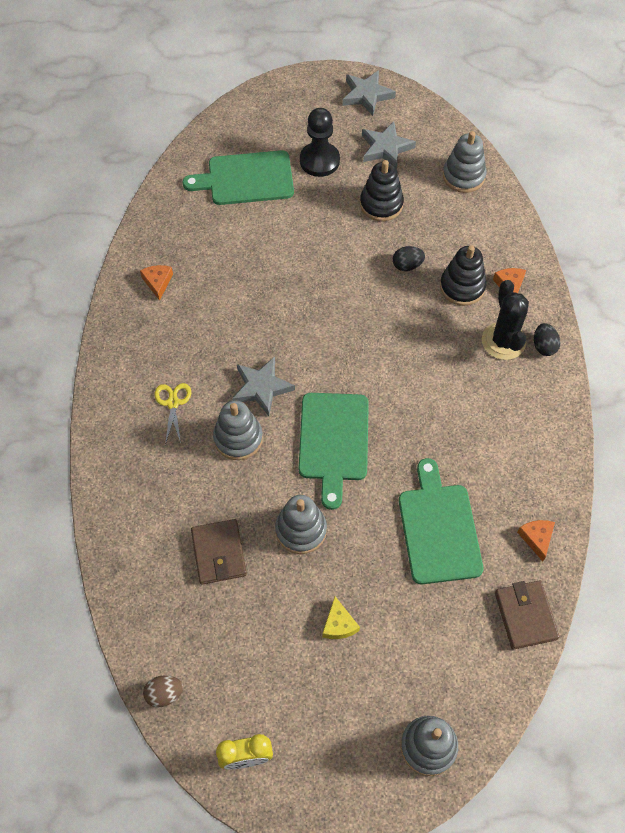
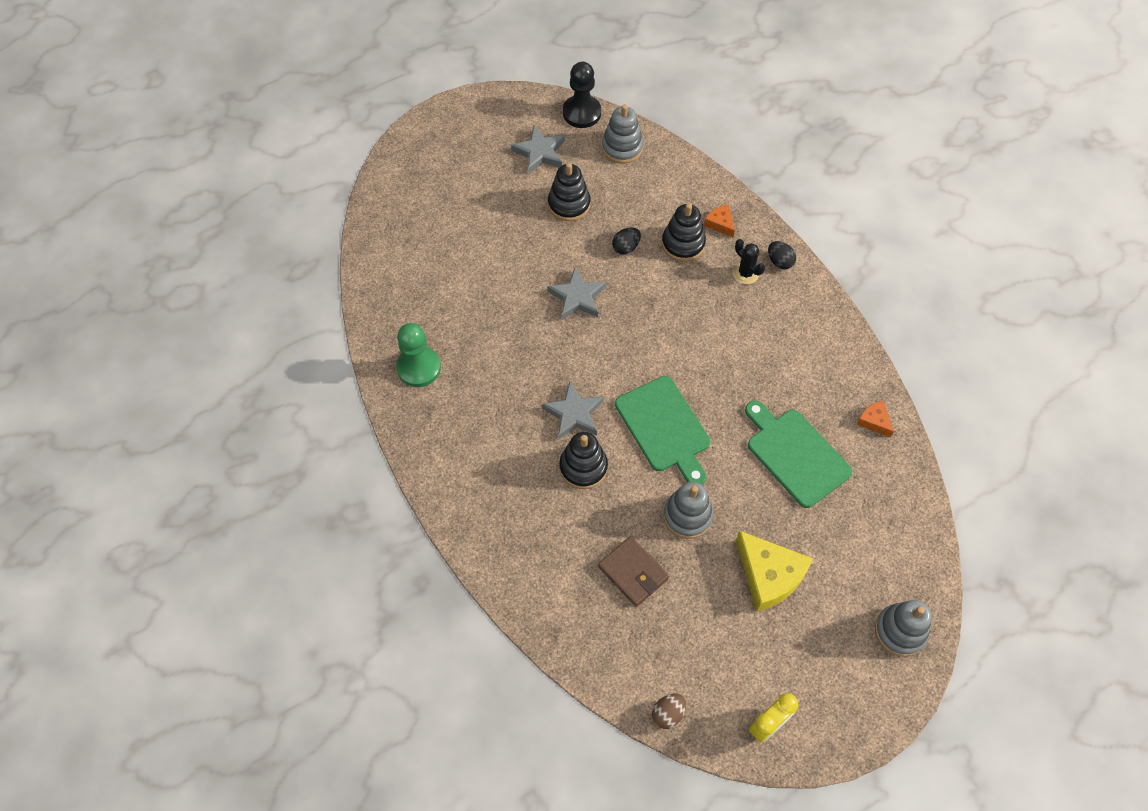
camera: 30 degrees left, 0 degrees up
(158, 282) = (419, 368): orange cheese -> green pawn
(173, 403) = (506, 467): yellow scissors -> none
(238, 438) = (583, 467): grey stacking toy -> black stacking toy
(246, 179) = (435, 236): green cutting board -> none
(319, 161) = (489, 190): black pawn -> black pawn (581, 113)
(339, 624) = (769, 575): yellow cheese -> yellow cheese, size x2.02
(367, 95) = (492, 112): grey star -> grey star (577, 297)
(503, 341) = (745, 273): black cactus -> black cactus, size x0.64
(525, 615) = (905, 487): brown wallet -> none

